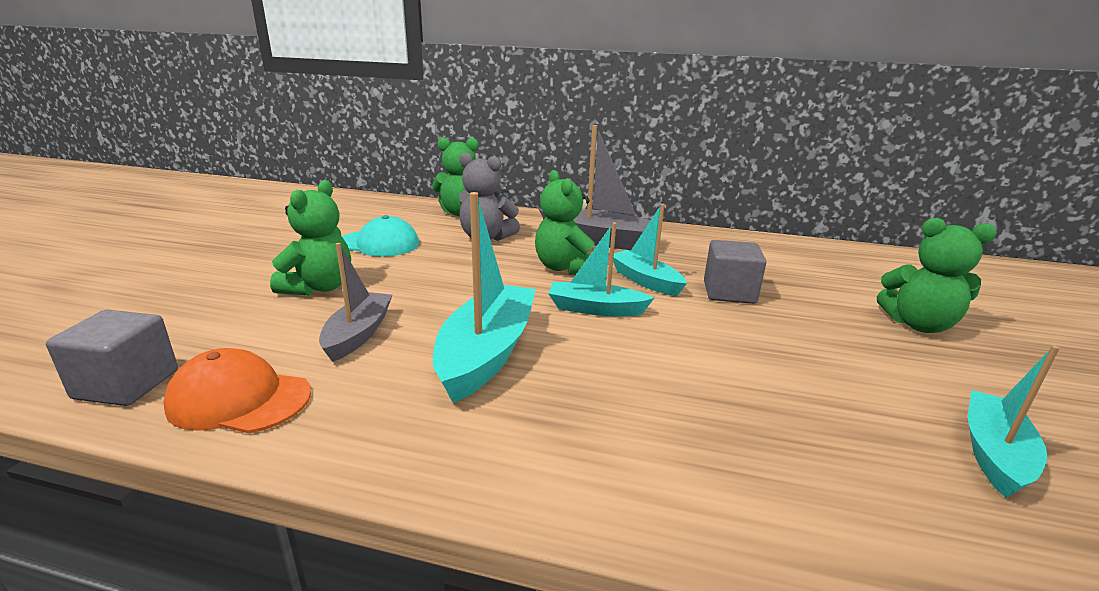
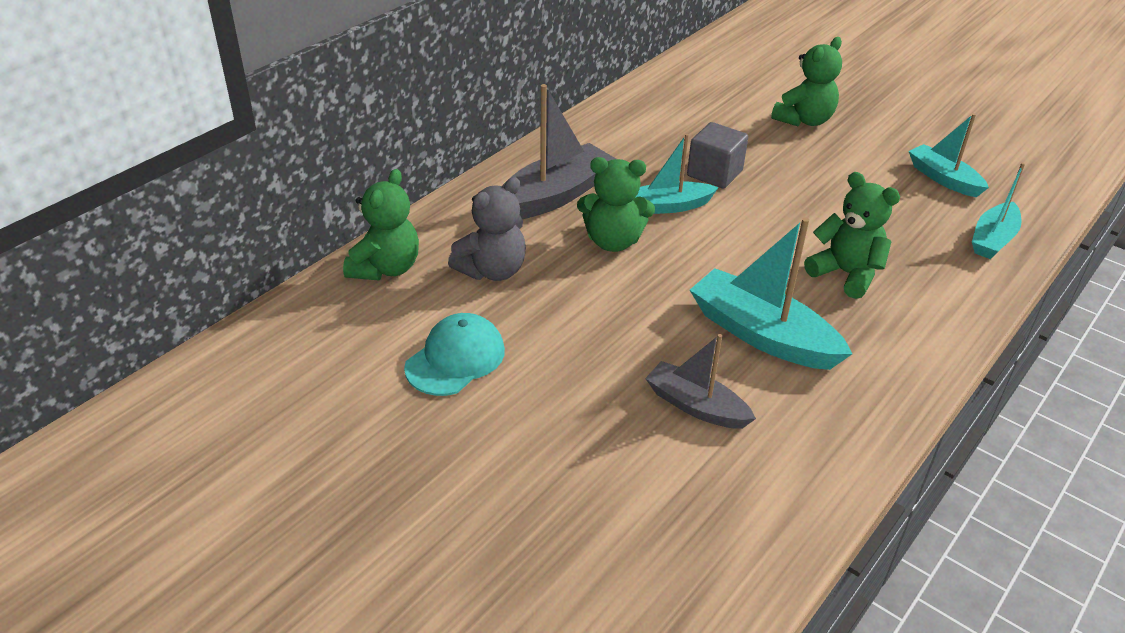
camera: 65 degrees left, 15 degrees up
(127, 384) = (732, 569): grey cube -> none
(239, 399) = (785, 490): orange cap -> none
(319, 287) = (568, 423): green teddy bear -> green teddy bear (846, 274)
(596, 309) = (711, 253): turquoise boat -> turquoise boat (993, 239)

